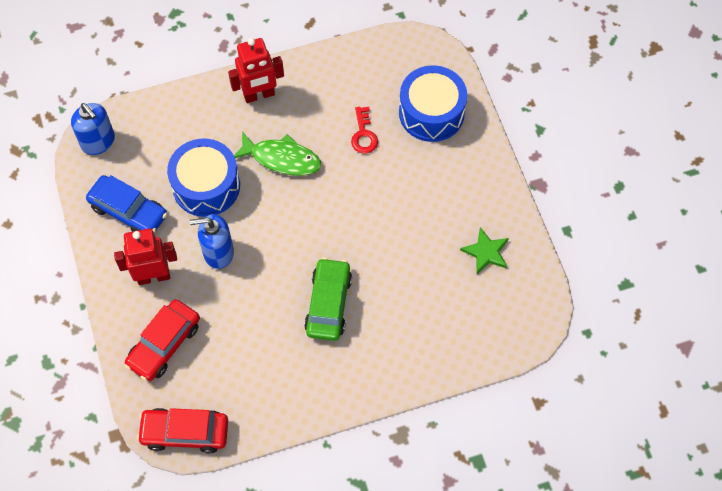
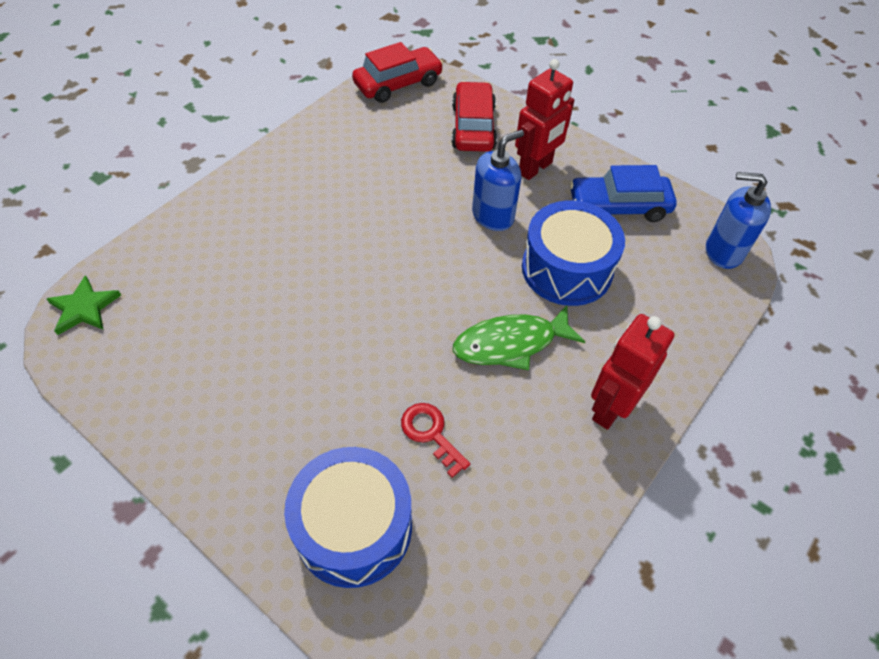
camera: 145 degrees right, 10 degrees down
(328, 304) = (338, 227): green car -> none
(486, 252) = (172, 369): green star -> green star (84, 308)

